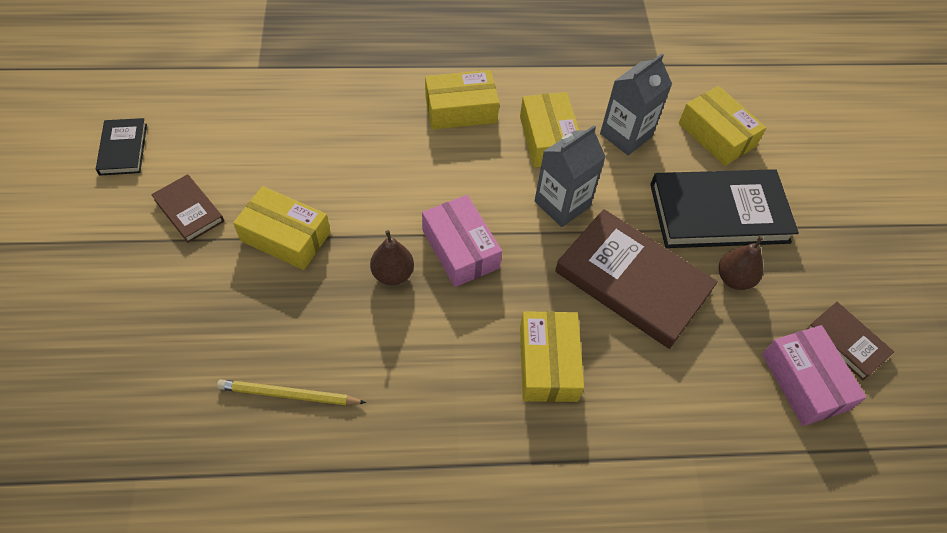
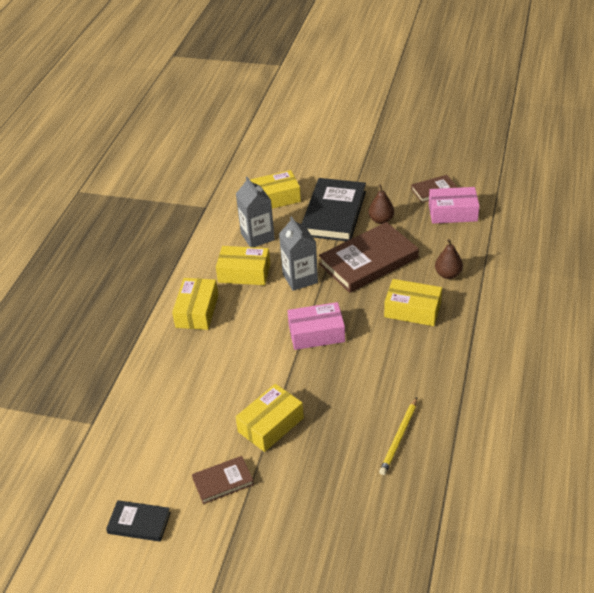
camera: 65 degrees left, 15 degrees down
(393, 274) = (324, 371): brown pear -> brown pear (448, 274)

